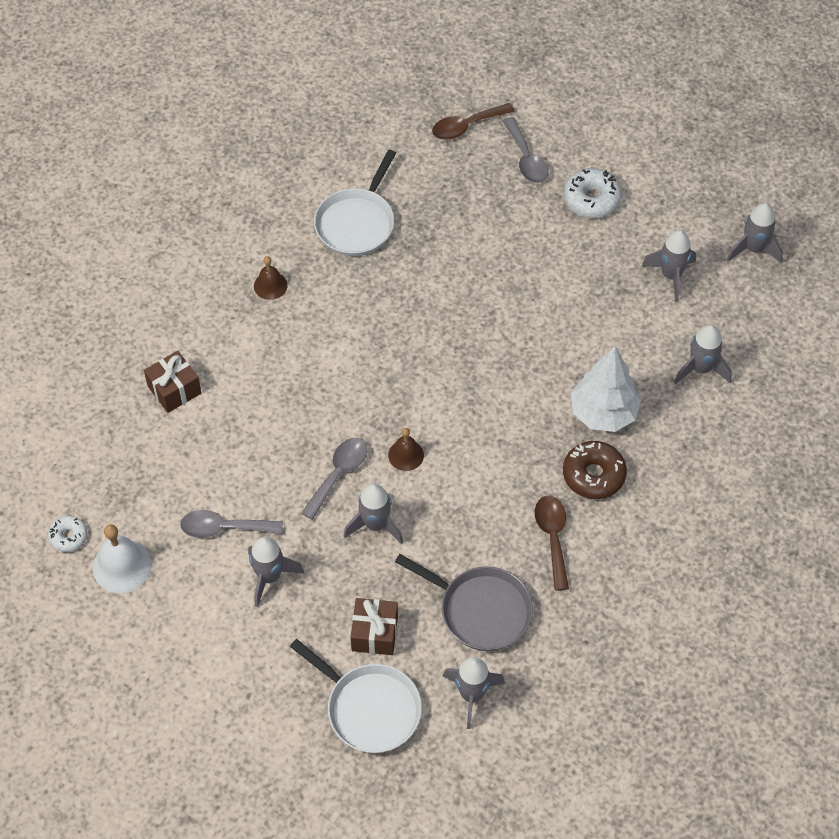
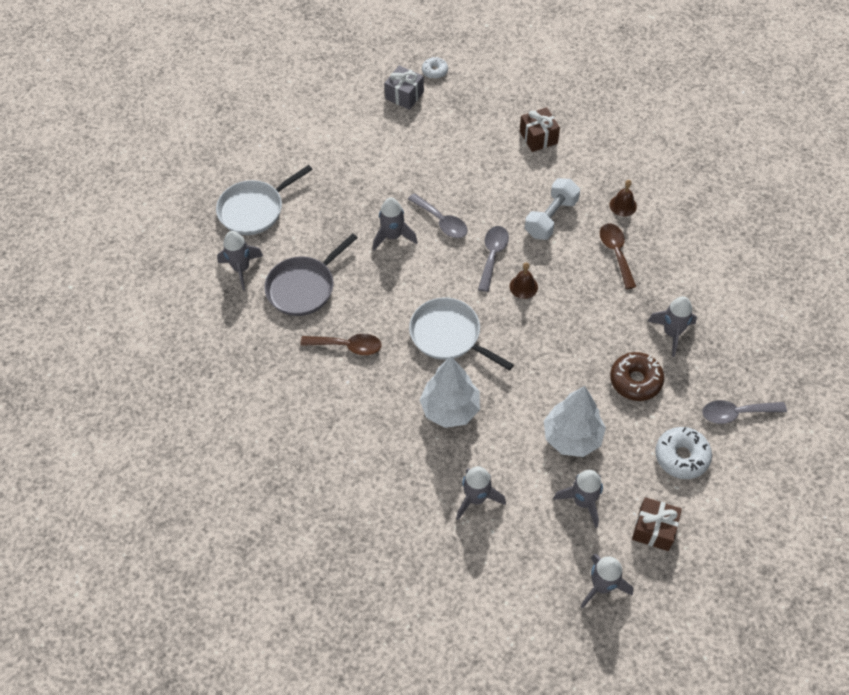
camera: 105 degrees right, 0 degrees up
(122, 566) = (404, 95): white bell -> grey gift
(223, 528) = (417, 151): grey spoon -> grey spoon (493, 255)
(269, 577) = (371, 170): grey rocket -> grey rocket (671, 333)
(306, 356) = (551, 218): none -> white dumbbell
(356, 223) = (677, 271): white pan -> white pan (448, 335)
(374, 633) = (308, 222): brown gift -> brown gift (654, 529)
(406, 455) = (447, 265): brown bell -> brown bell (523, 287)
(466, 126) = (780, 373): brown spoon -> brown spoon (616, 253)
(593, 475) = (394, 387): brown donut -> brown donut (635, 380)
(600, 294) = (572, 437): none -> white tree

